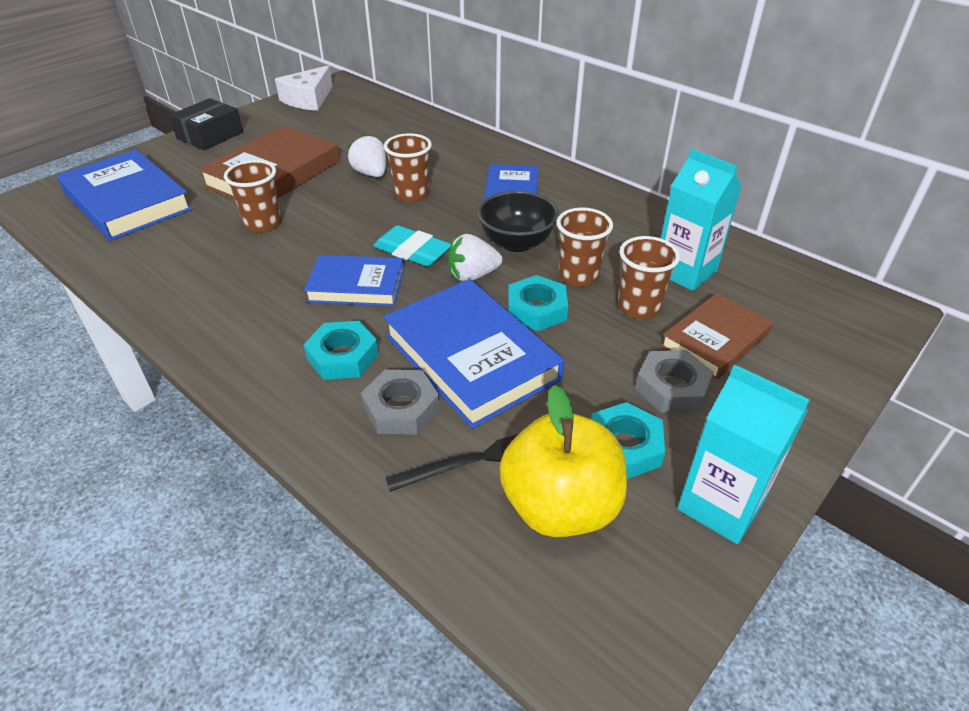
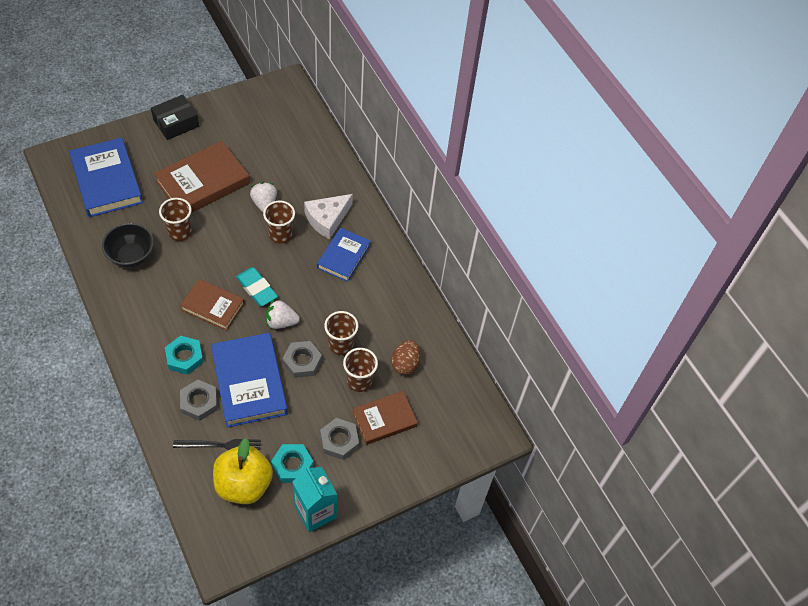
camera: 15 degrees right, 15 degrees up
(308, 99) = (257, 98): white cheese -> white cheese (327, 219)
(356, 285) = (213, 306): blue book -> brown book
(516, 243) = (321, 303): black bowl -> black bowl (131, 256)
(536, 309) = (302, 361): turquoise nut -> grey nut
(685, 272) = (405, 364): turquoise carton -> brown egg

